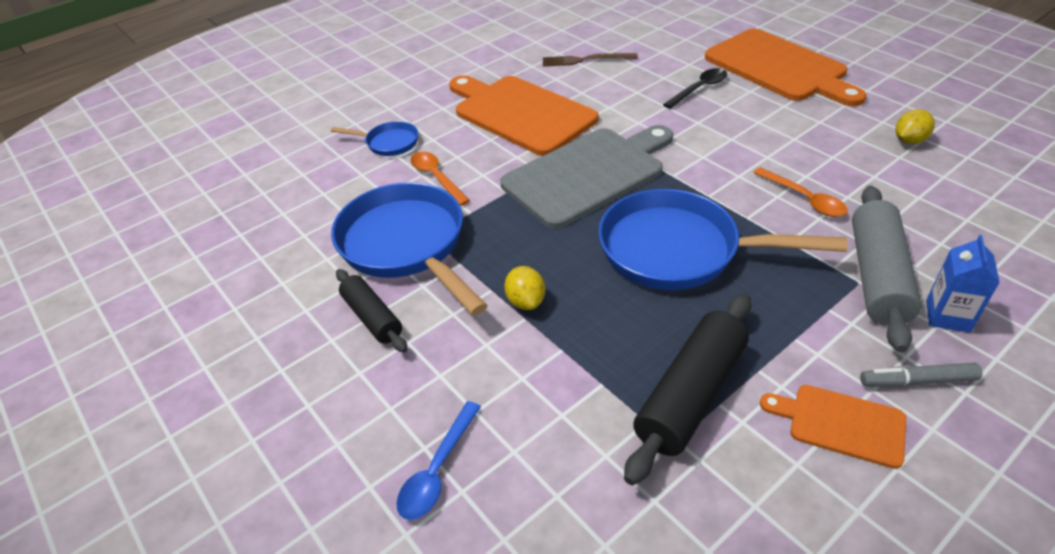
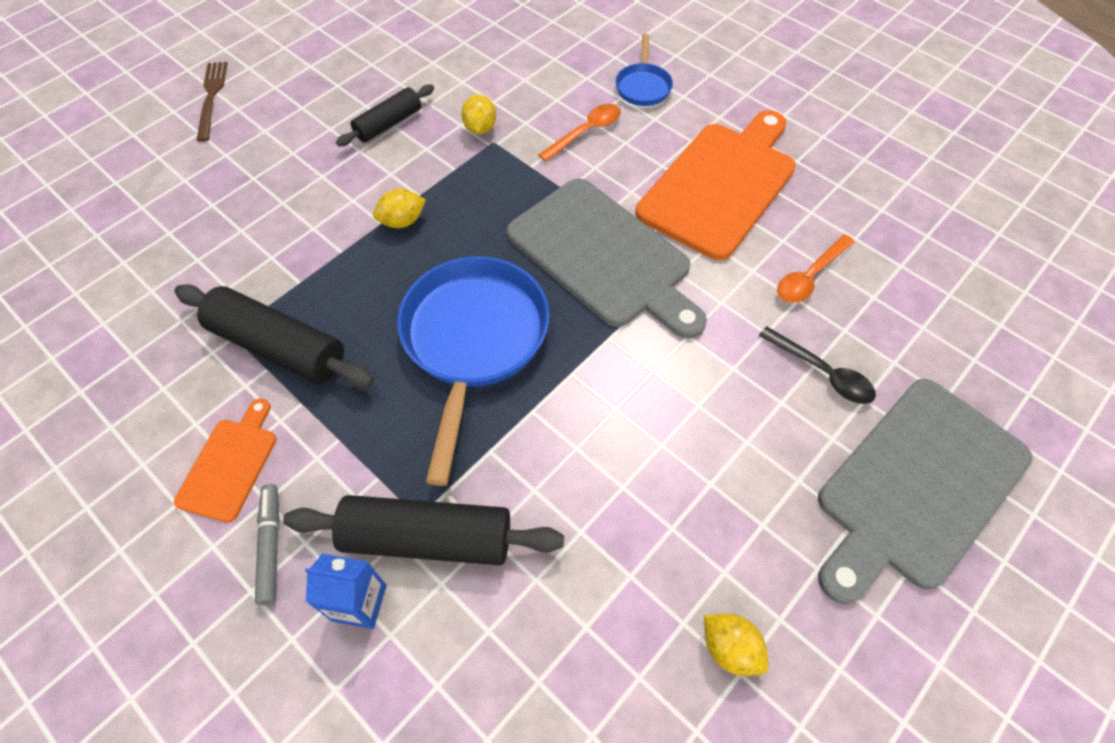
camera: 80 degrees right, 15 degrees up
(406, 245) = (480, 128): blue pan -> yellow lemon
(437, 470) = (232, 188): blue spoon -> none
(585, 60) = (869, 239): brown fork -> brown fork (211, 97)
(779, 67) = (917, 486): orange cutting board -> grey cutting board
(804, 199) = (571, 478): orange spoon -> orange spoon (809, 276)
(877, 276) = (427, 538): grey rolling pin -> black rolling pin

